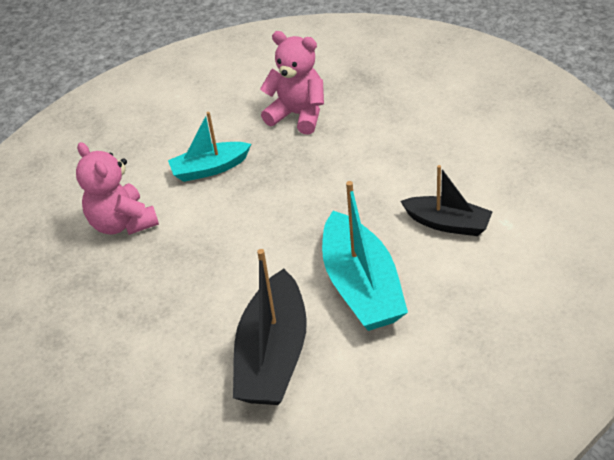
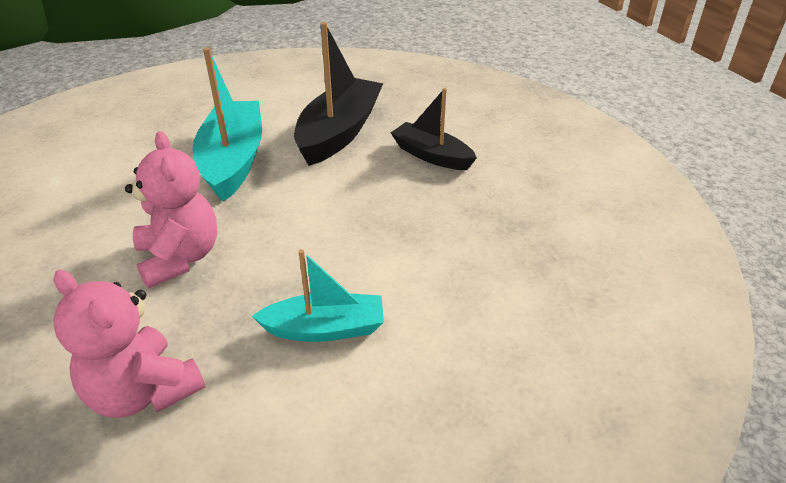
camera: 170 degrees left, 5 degrees down
(122, 223) = (463, 279): pink teddy bear -> pink teddy bear (180, 258)
(447, 223) = (106, 192): black boat -> black boat (432, 156)

